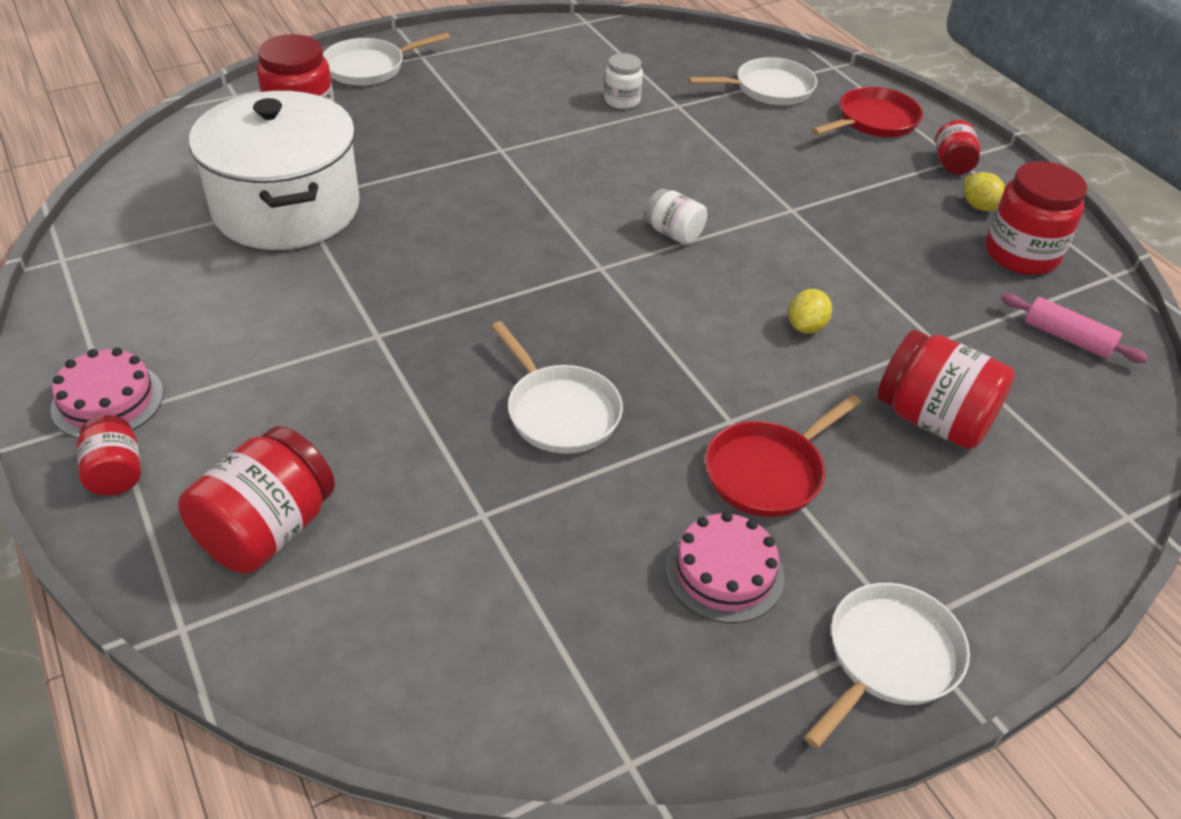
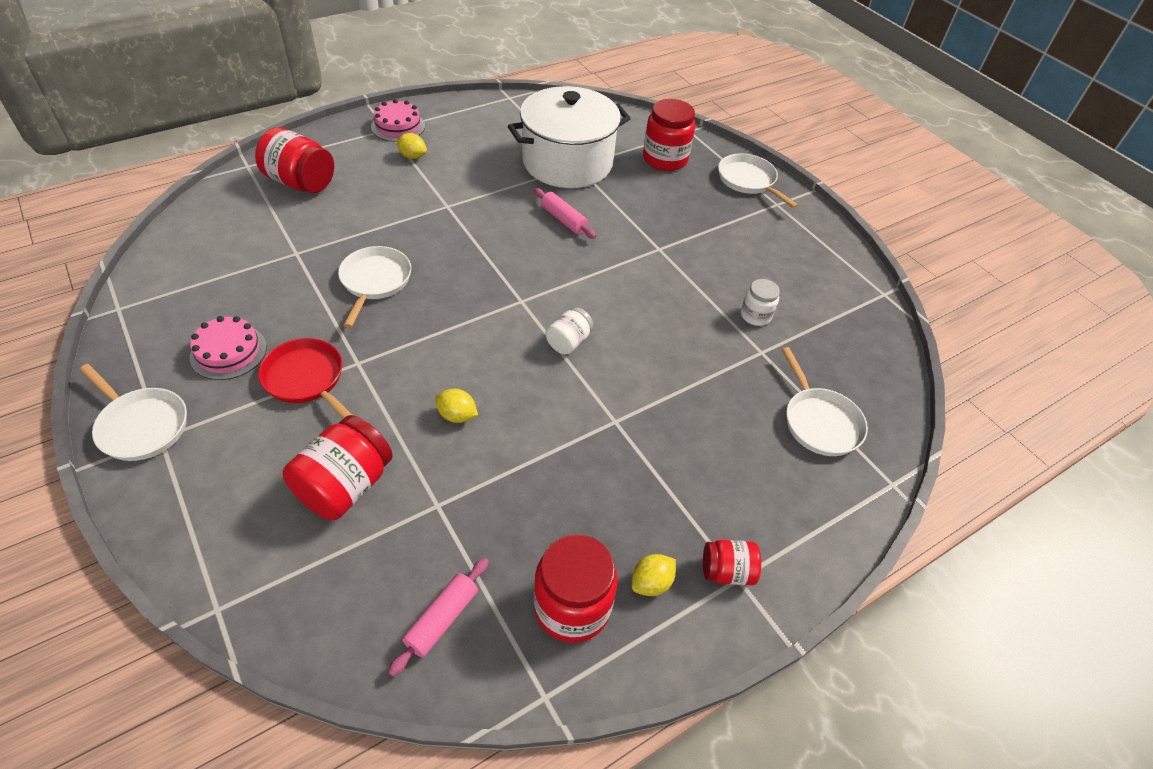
camera: 85 degrees right, 5 degrees up
(115, 473) = (347, 135): red jar -> none
(219, 378) = (412, 156): none -> yellow lemon
(430, 221) = (563, 220): none -> pink rolling pin
(559, 411) = (375, 281): white pan -> white pan turned 135 degrees clockwise
(874, 121) = (790, 507): red pan -> none

